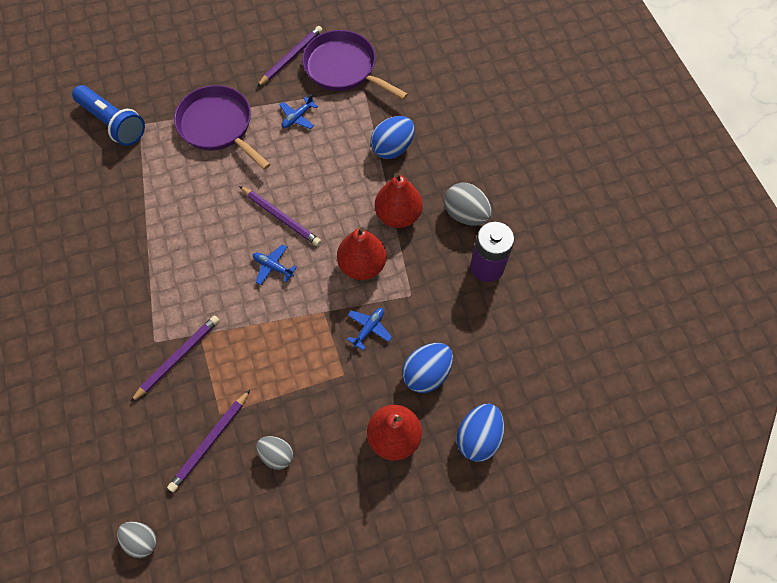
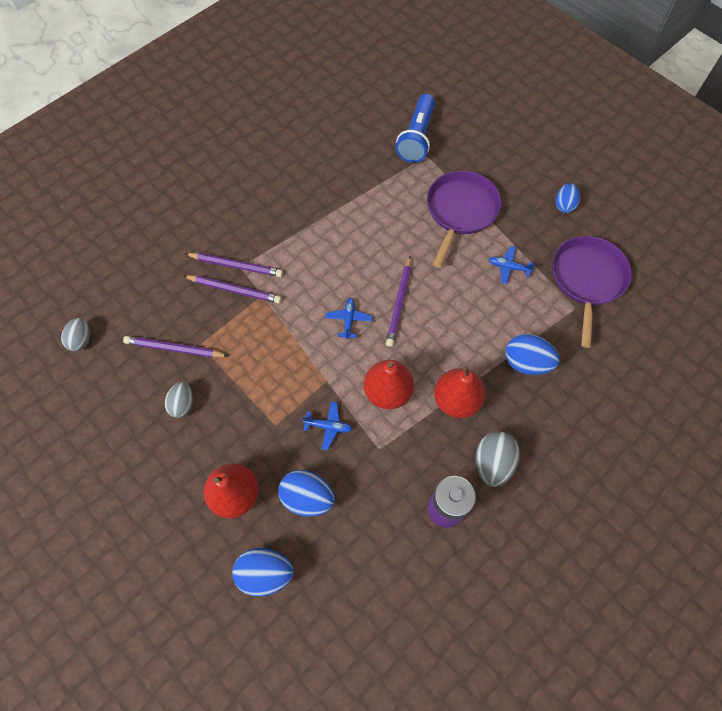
camera: 65 degrees right, 0 degrees up
(264, 48) = (564, 205): none -> blue egg
(291, 57) = (569, 231): purple pencil -> purple pencil (236, 266)

